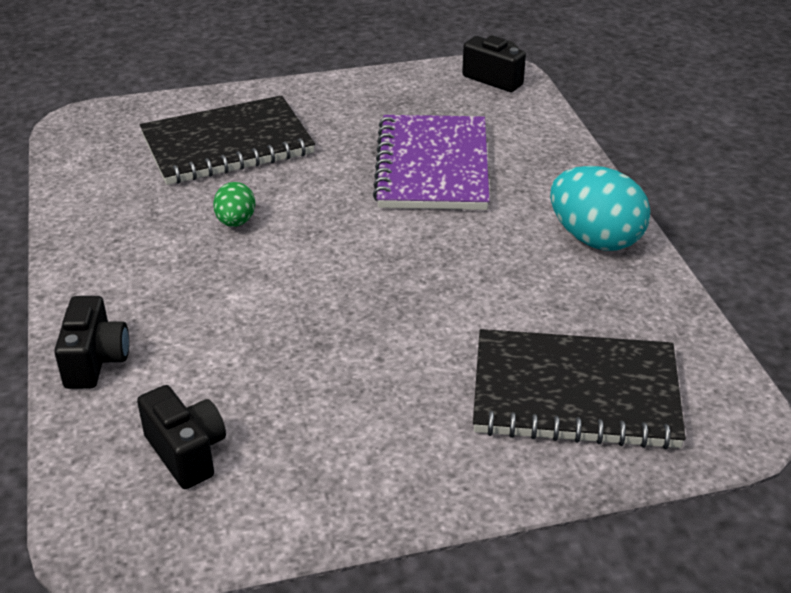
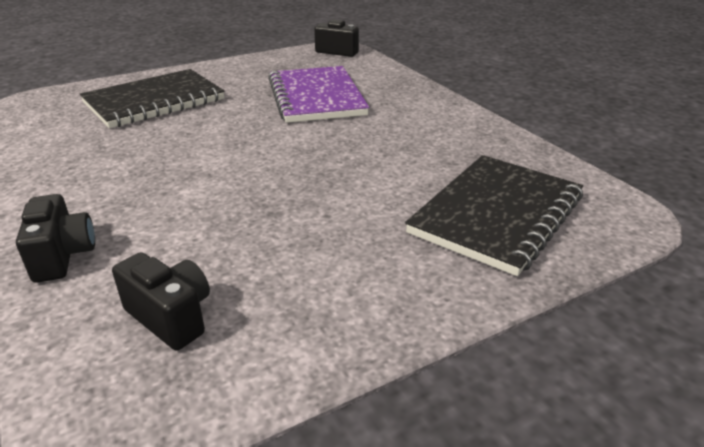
camera: 15 degrees left, 5 degrees down
(235, 222) = (173, 144): green egg -> none
(575, 393) = (496, 214): black notebook -> black notebook turned 45 degrees counterclockwise
(595, 239) = (453, 122): turquoise egg -> none

